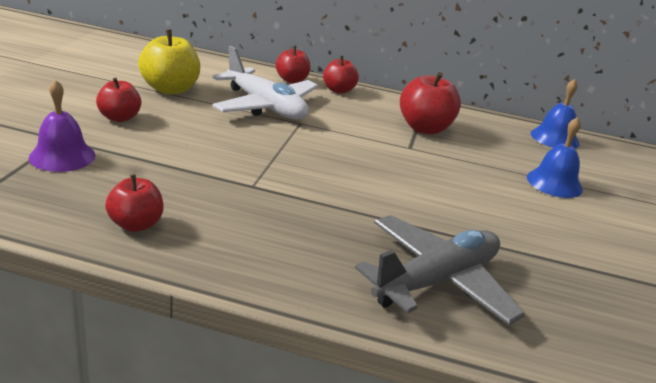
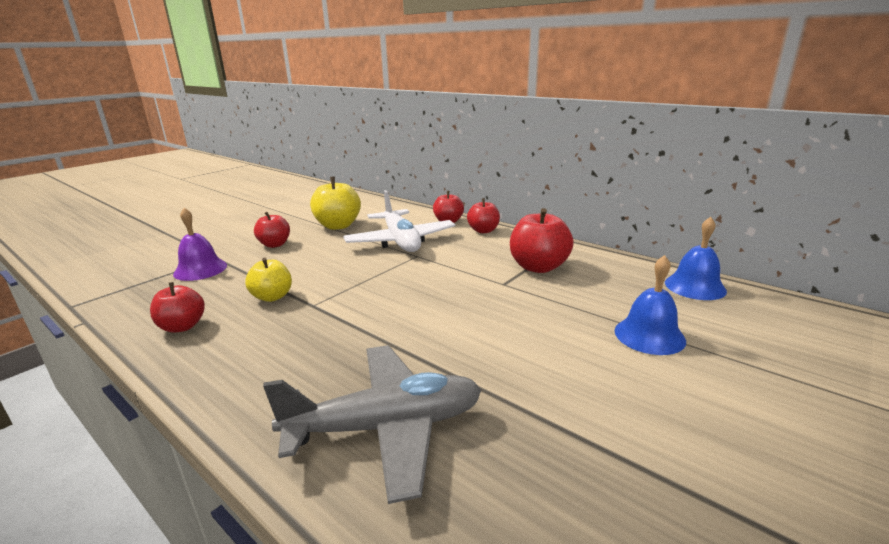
camera: 30 degrees right, 5 degrees down
(198, 181) = (272, 297): none -> yellow apple

